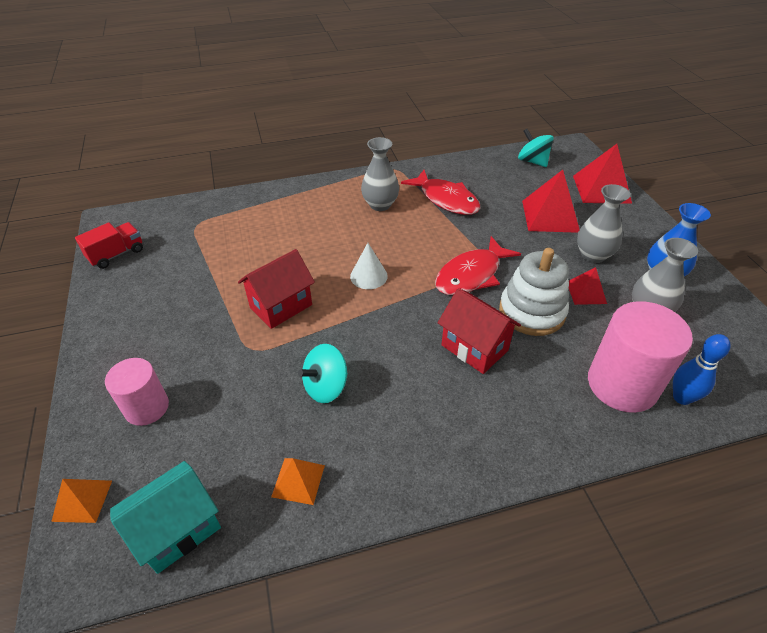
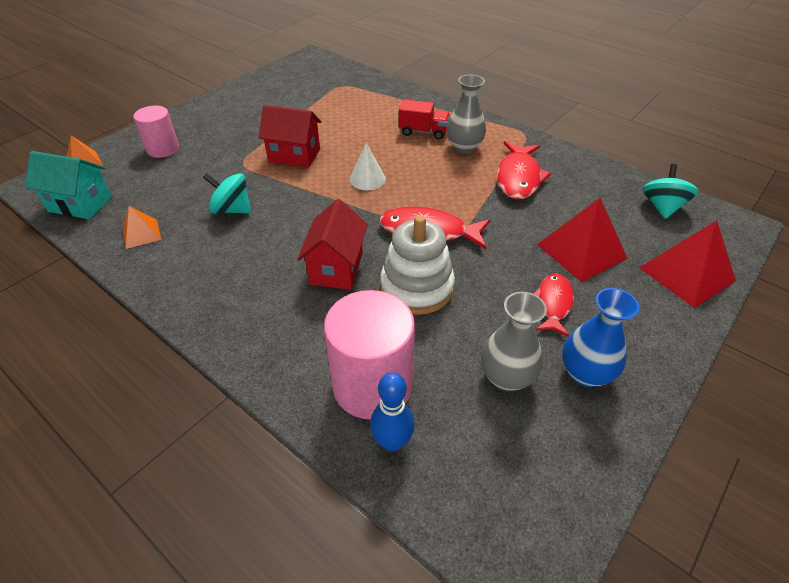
camera: 55 degrees right, 0 degrees up
(116, 254) = (282, 75): red truck -> red truck (423, 132)
(586, 292) = (485, 317): red pyramid -> none
(593, 255) = (553, 304): grey vase -> red fish

